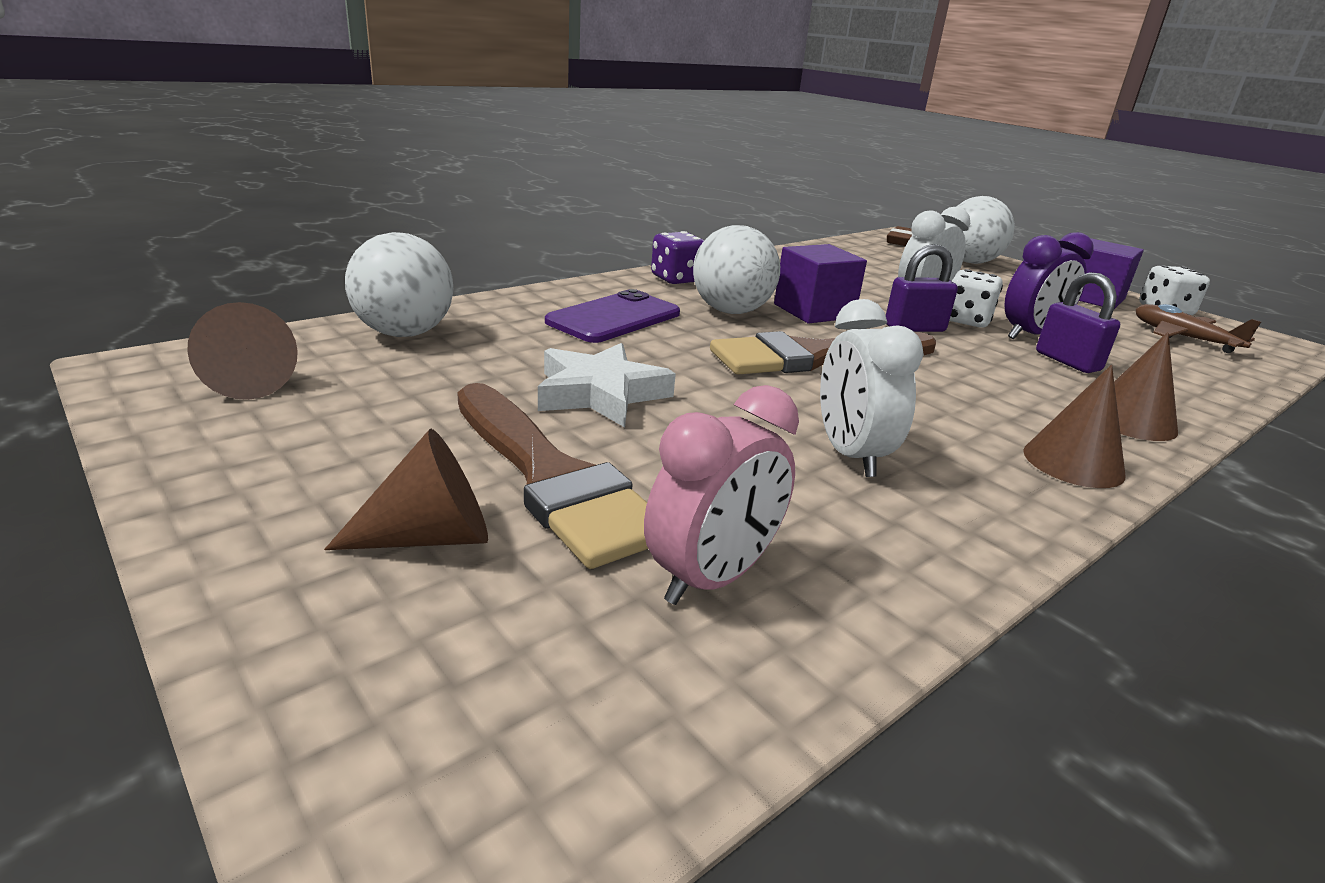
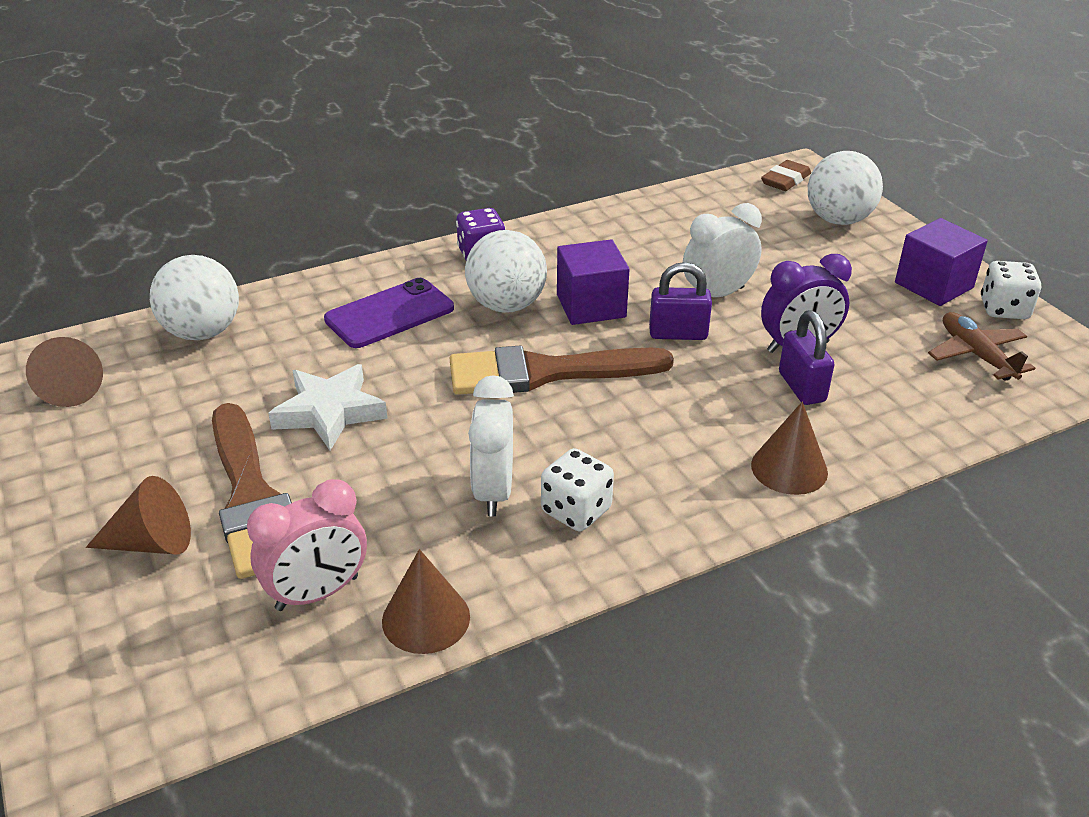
camera: 15 degrees right, 10 degrees up
(966, 321) = (744, 323): white dice -> white dice (576, 511)
(1073, 462) = (683, 513): brown cone -> brown cone (426, 618)

